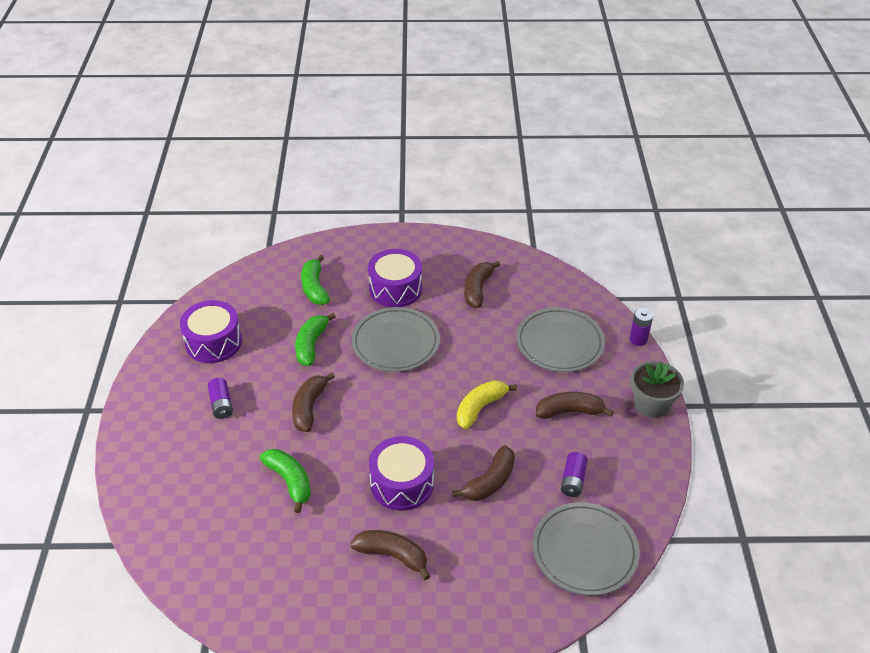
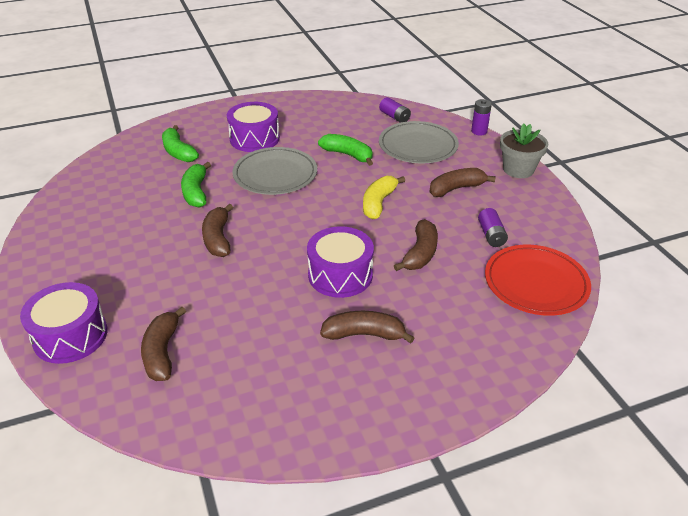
camera: 20 degrees left, 5 degrees down
(213, 342) = (95, 210): purple drum -> purple drum (70, 336)
(221, 404) = (125, 256): purple battery -> purple battery (394, 117)
(290, 481) = (228, 301): green banana -> green banana (348, 155)
(478, 289) = (327, 126): brown banana -> brown banana (162, 352)
(584, 551) = (536, 283): grey plate -> red plate

